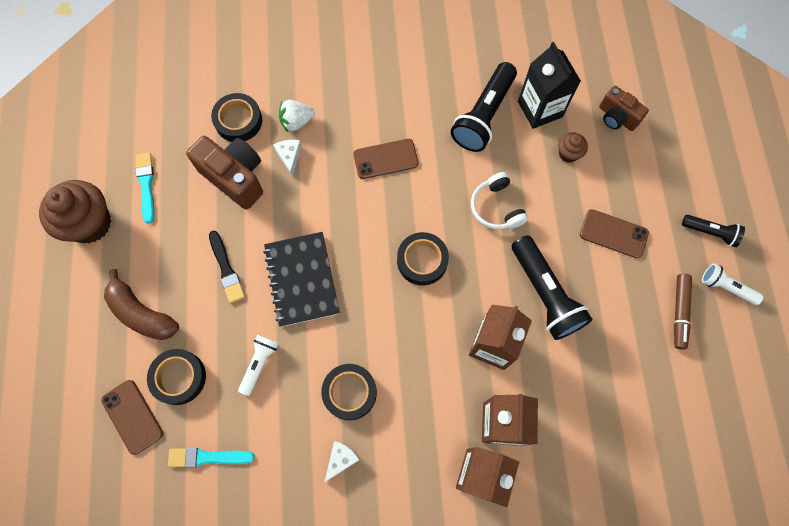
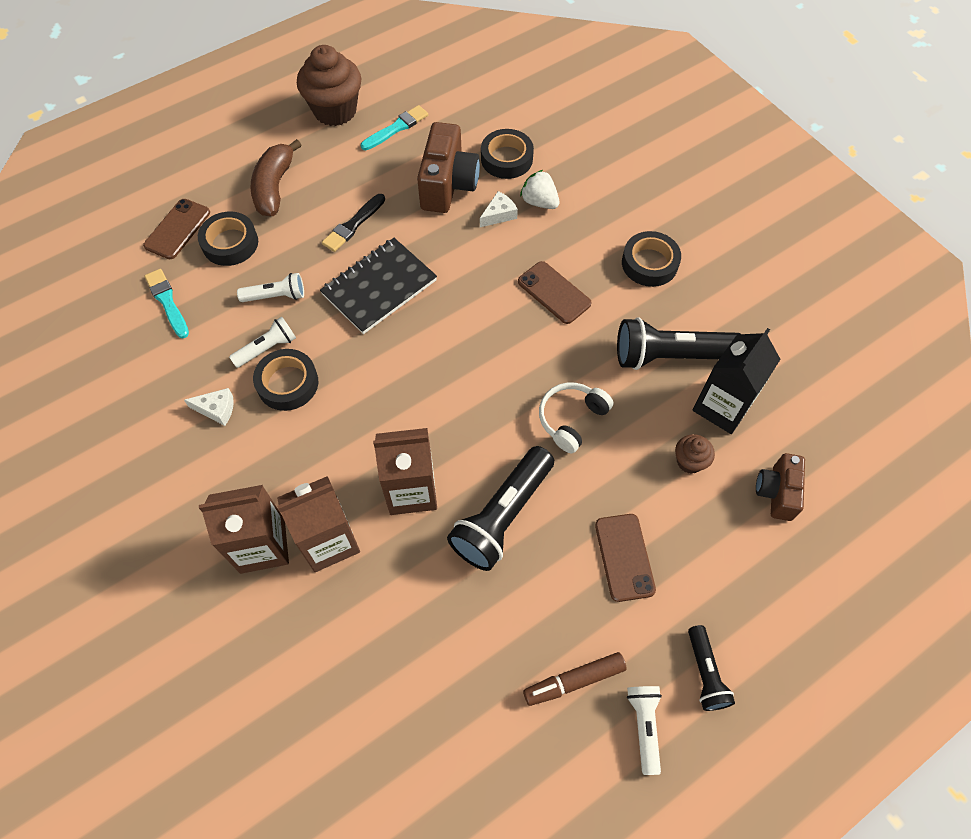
camera: 60 degrees right, 10 degrees down
(307, 394) = (267, 348): none -> white flashlight
(422, 260) = (464, 379): black tape -> black tape (649, 263)

